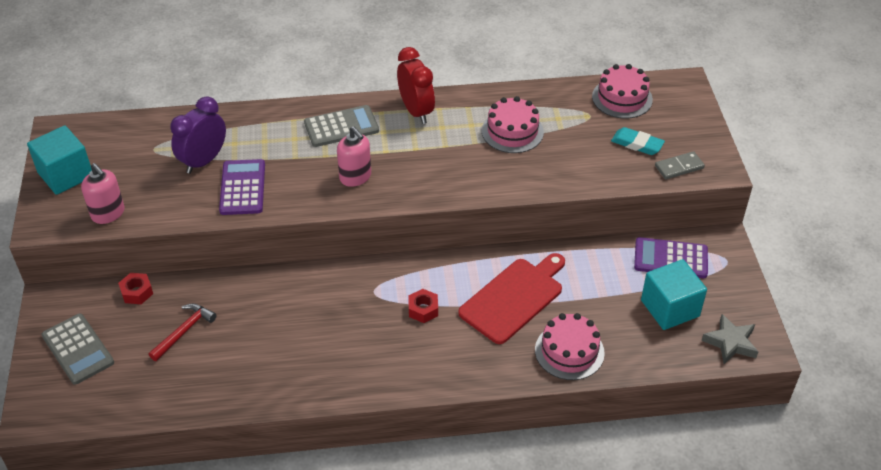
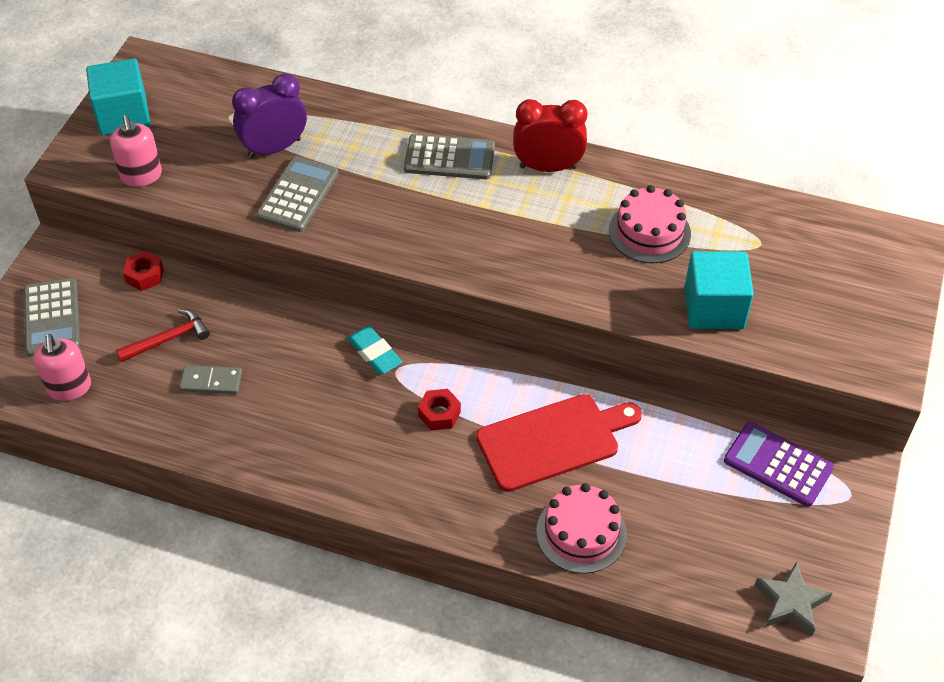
camera: 25 degrees right, 5 degrees up
(242, 188) = (298, 195): purple calculator -> grey calculator
(355, 177) = (430, 225): pink soap dispenser -> pink soap dispenser (69, 387)
(416, 111) = (548, 167): red clock -> red clock turned 90 degrees counterclockwise
(622, 98) = (816, 234): pink cake -> none
(637, 144) = (798, 302): turquoise eraser -> turquoise eraser (374, 353)
(670, 308) = (738, 528): turquoise cube -> turquoise cube (714, 308)
(679, 167) = (836, 352): grey domino -> grey domino (211, 381)

